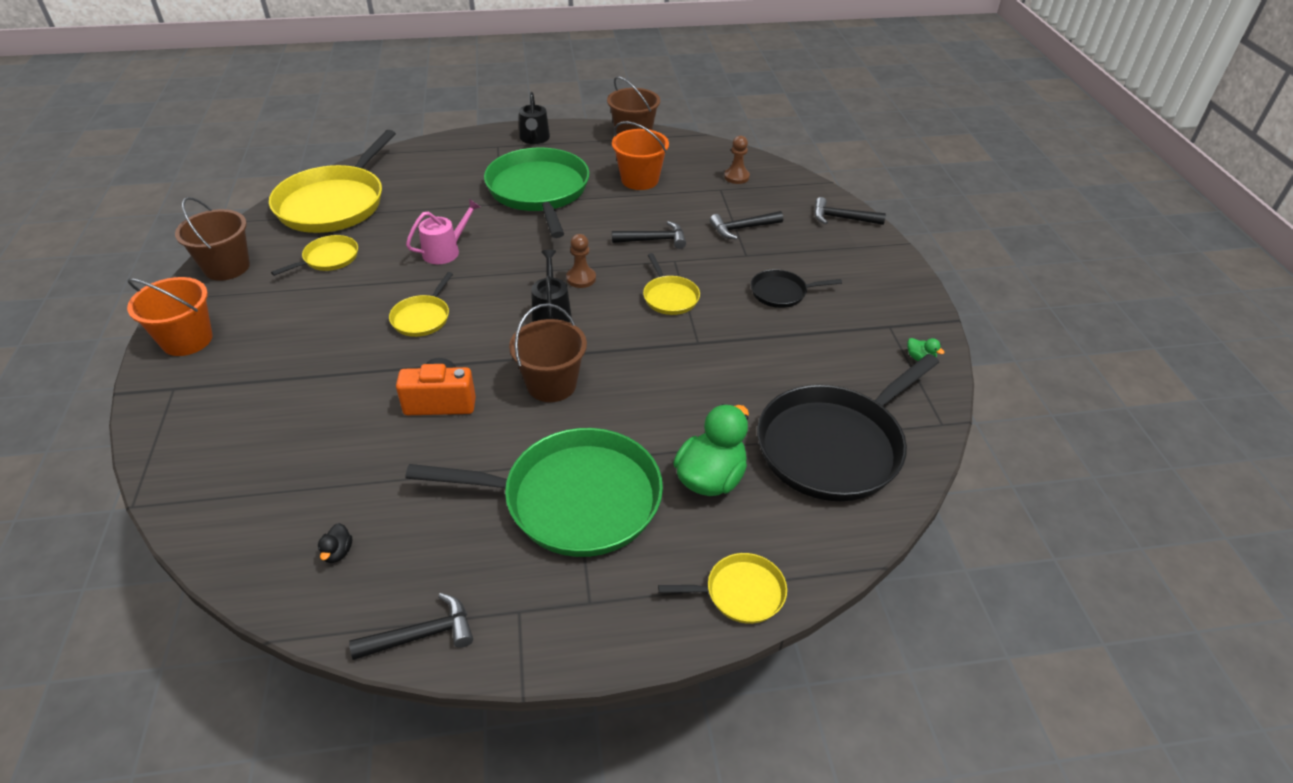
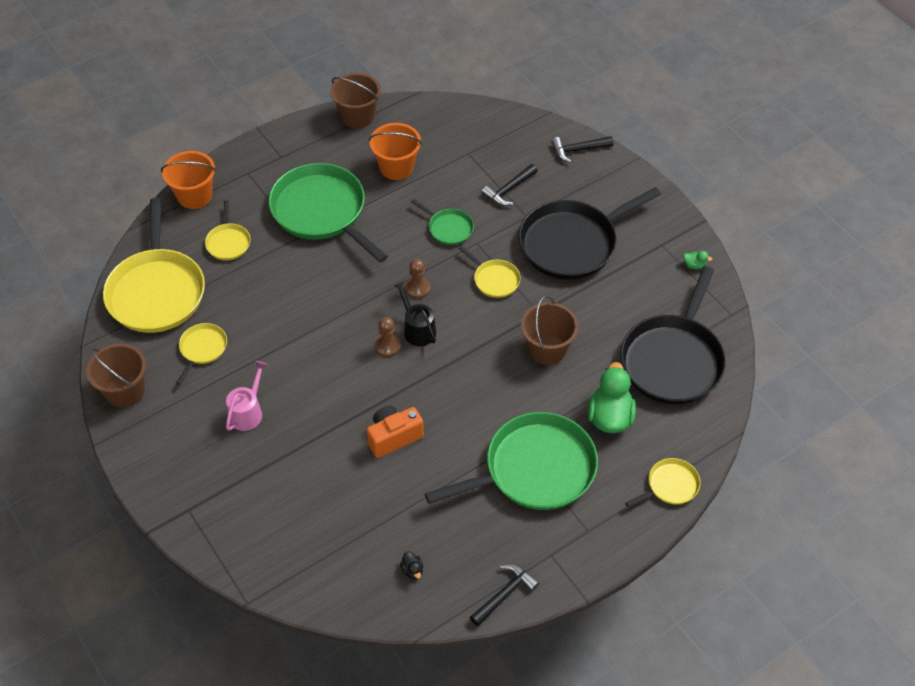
camera: 25 degrees left, 10 degrees up
(187, 340) = (158, 467): orange bucket -> orange bucket (194, 196)
(422, 317) = (324, 373): yellow pan -> yellow pan (228, 242)
(445, 251) = (292, 304): pink watering can -> pink watering can (247, 412)
(534, 138) = (274, 151): black watering can -> none
(551, 384) = (460, 390): brown bucket -> brown bucket (547, 349)
(654, 240) = (448, 228): black hammer -> green pan
(736, 177) = (473, 134): brown pawn -> brown pawn (387, 346)
(781, 292) = (572, 243): black pan -> black pan, size x2.15

